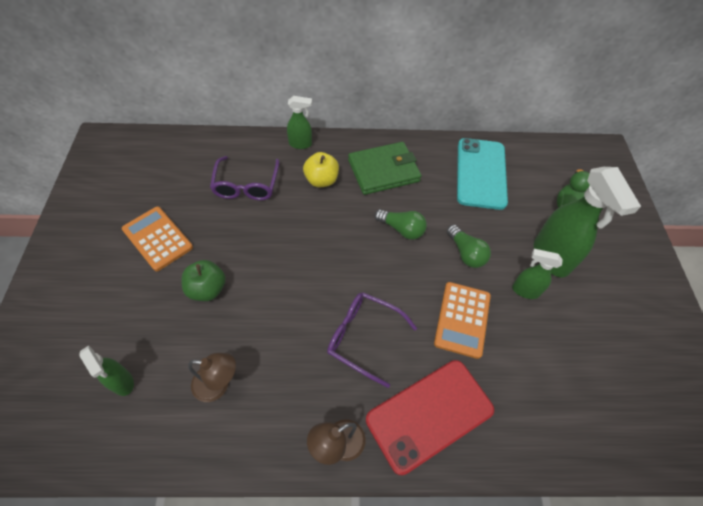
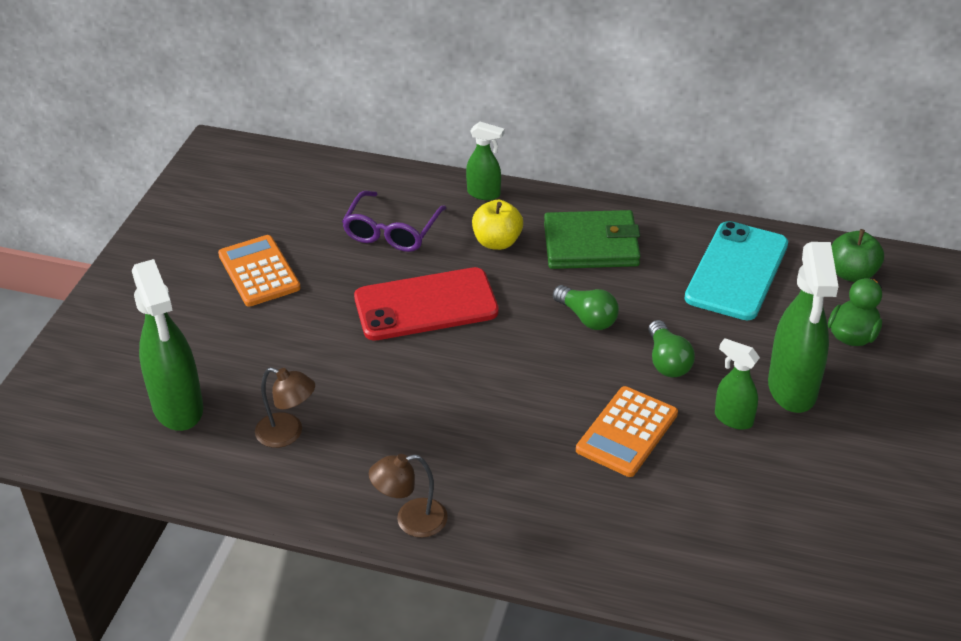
camera: 20 degrees right, 15 degrees down
(122, 382) = (178, 408): green spray bottle -> green spray bottle, size x1.87
(207, 289) = (304, 336): green apple -> green apple (852, 274)
(363, 337) = (485, 424): purple glasses -> none
(429, 414) = (538, 518): red phone -> red phone (426, 305)

